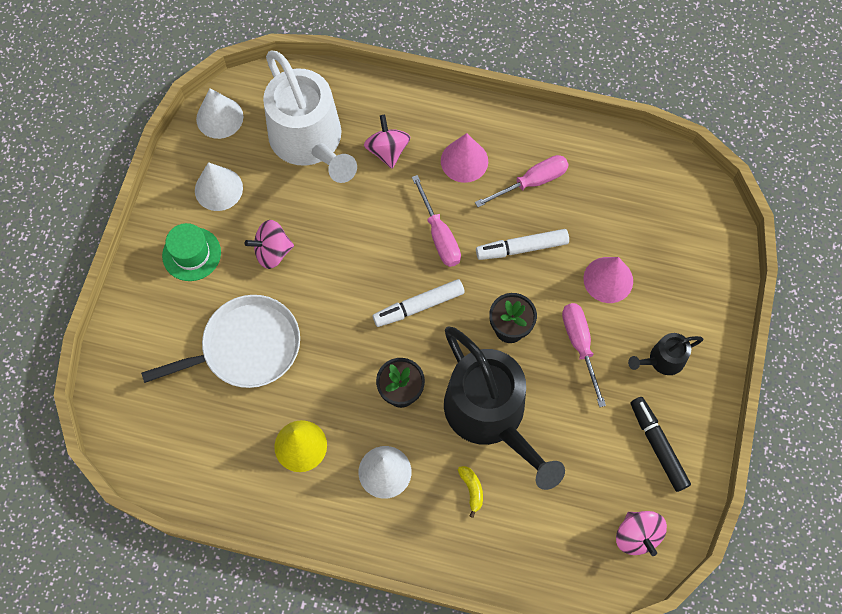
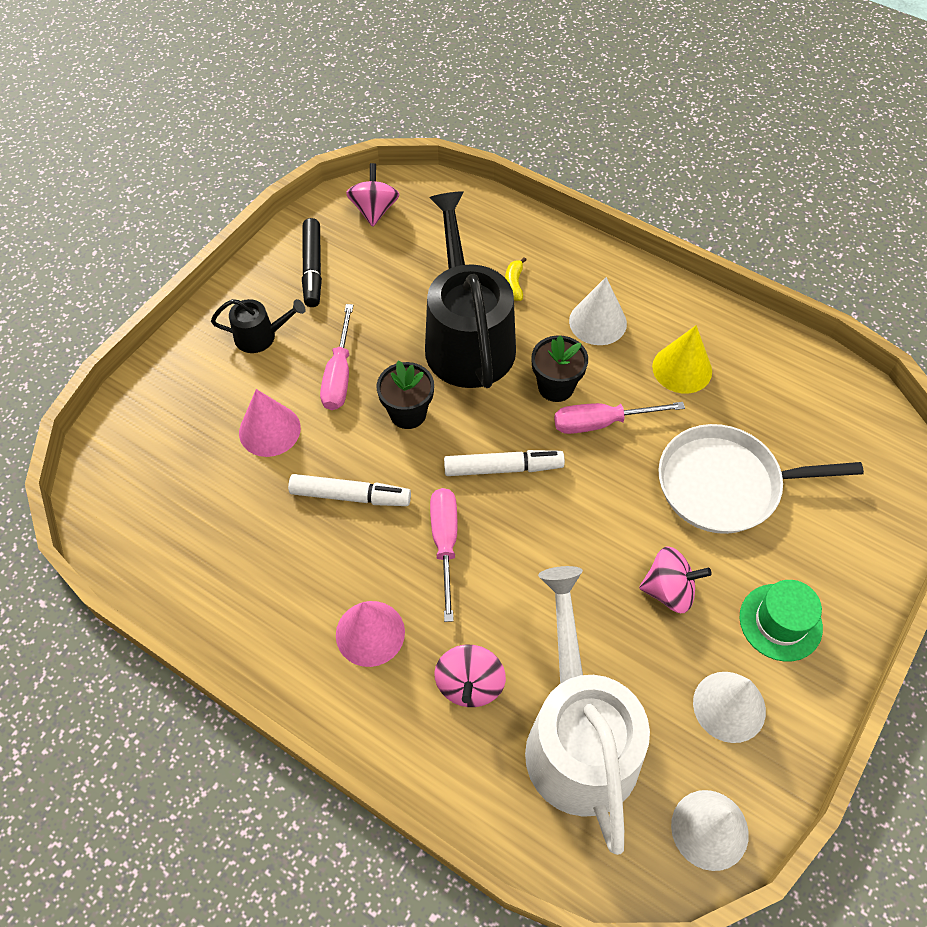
camera: 160 degrees left, 10 degrees down
(531, 182) = (296, 574): pink screwdriver -> pink screwdriver (601, 423)

